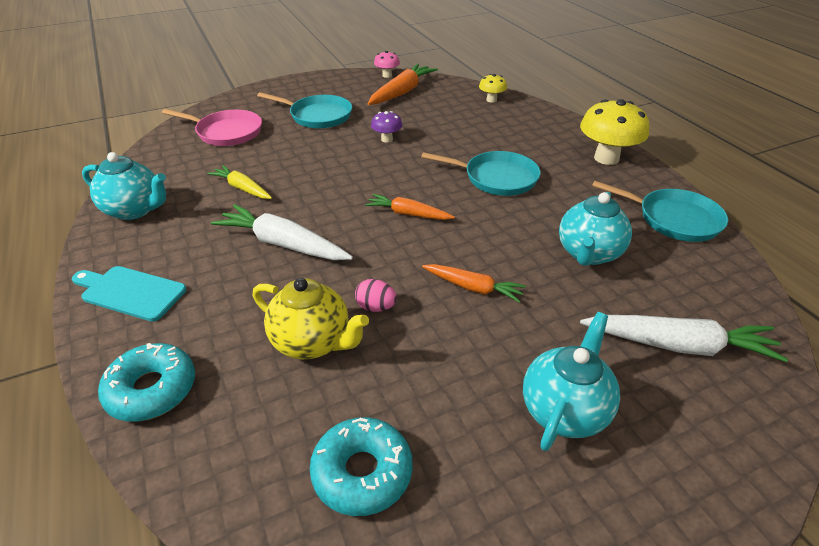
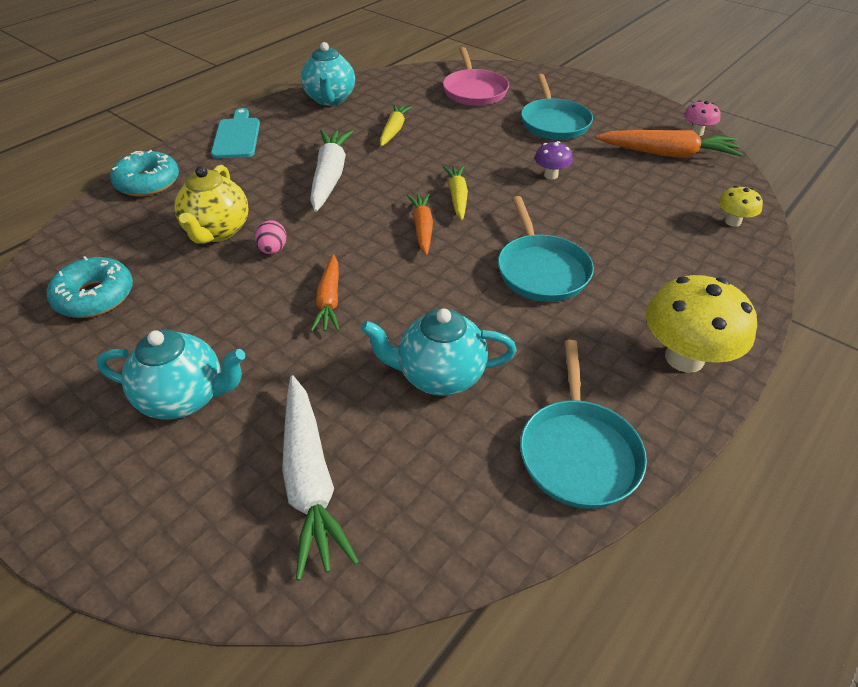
camera: 65 degrees right, 5 degrees up
(379, 186) = (457, 197): none -> yellow carrot

